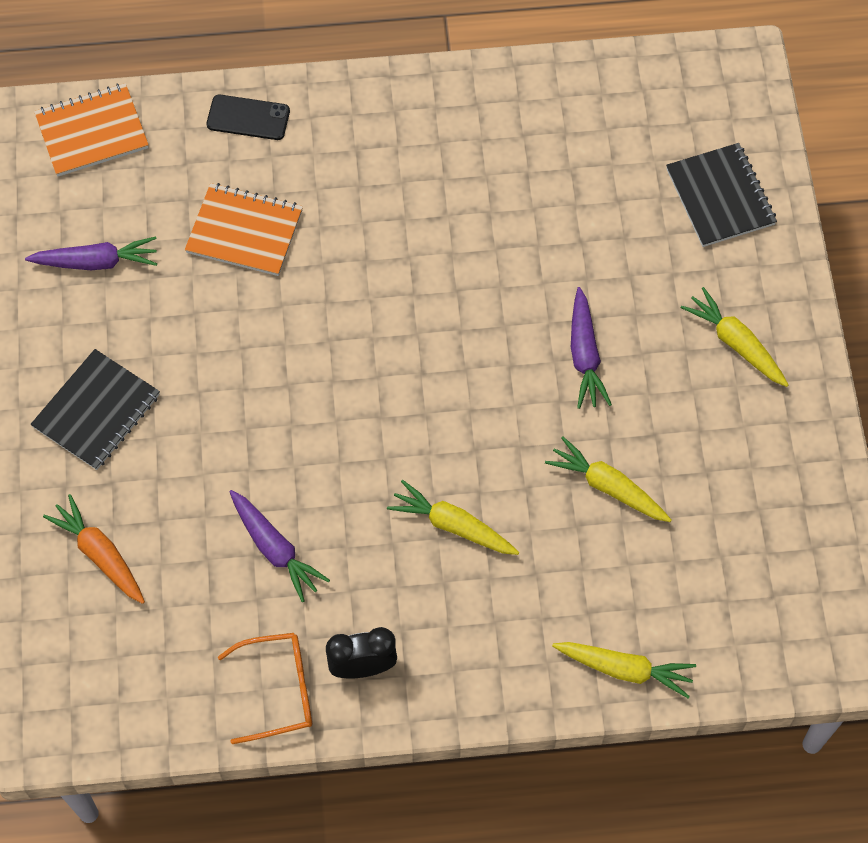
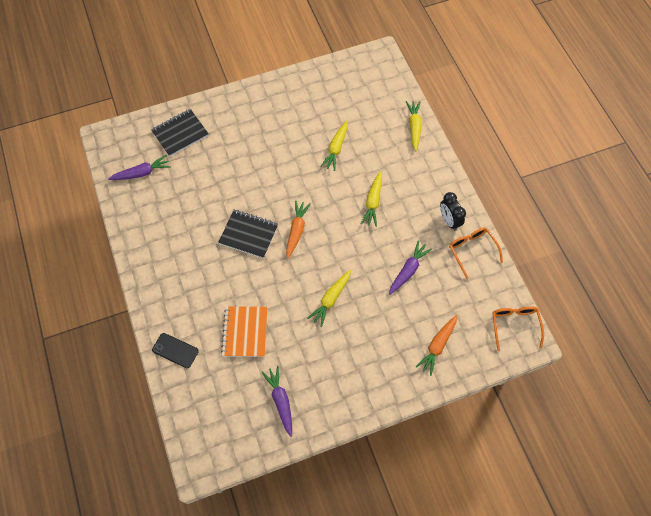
camera: 105 degrees left, 0 degrees up
(89, 717) = (514, 325): none -> orange glasses
(92, 132) = (200, 431): orange notebook -> none
(97, 411) = (365, 372): black notebook -> black notebook (249, 234)
(248, 118) = (175, 350): black phone -> black phone turned 60 degrees counterclockwise
(428, 363) = (296, 230): none -> orange carrot
(585, 356) = (275, 169): purple carrot -> purple carrot (142, 173)
(735, 343) = (254, 115): yellow carrot -> yellow carrot (331, 299)

